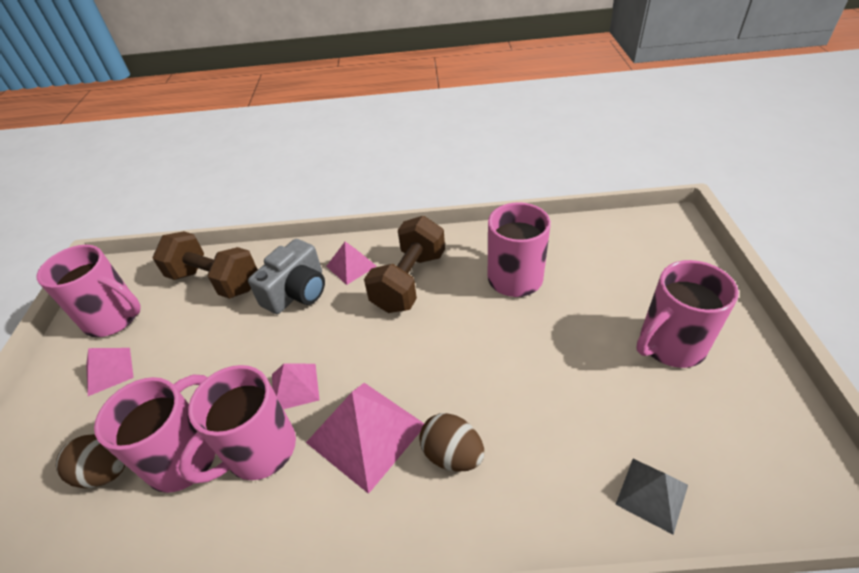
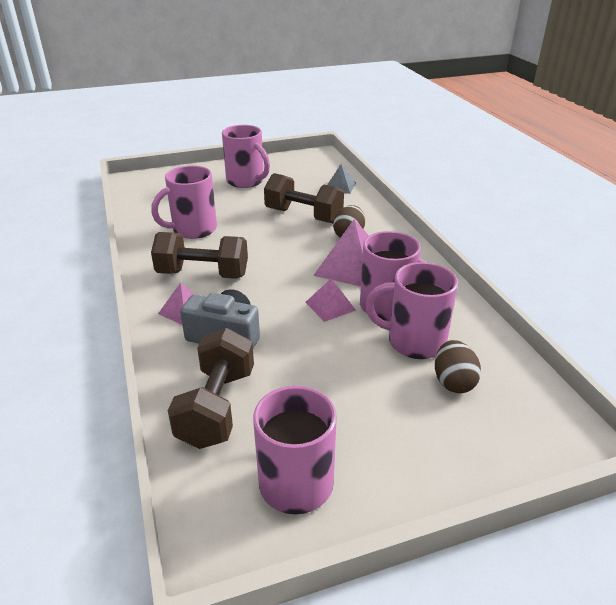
camera: 110 degrees left, 10 degrees down
(109, 371) = (367, 439): pink pyramid -> none
(532, 404) = (303, 216): none -> brown dumbbell

